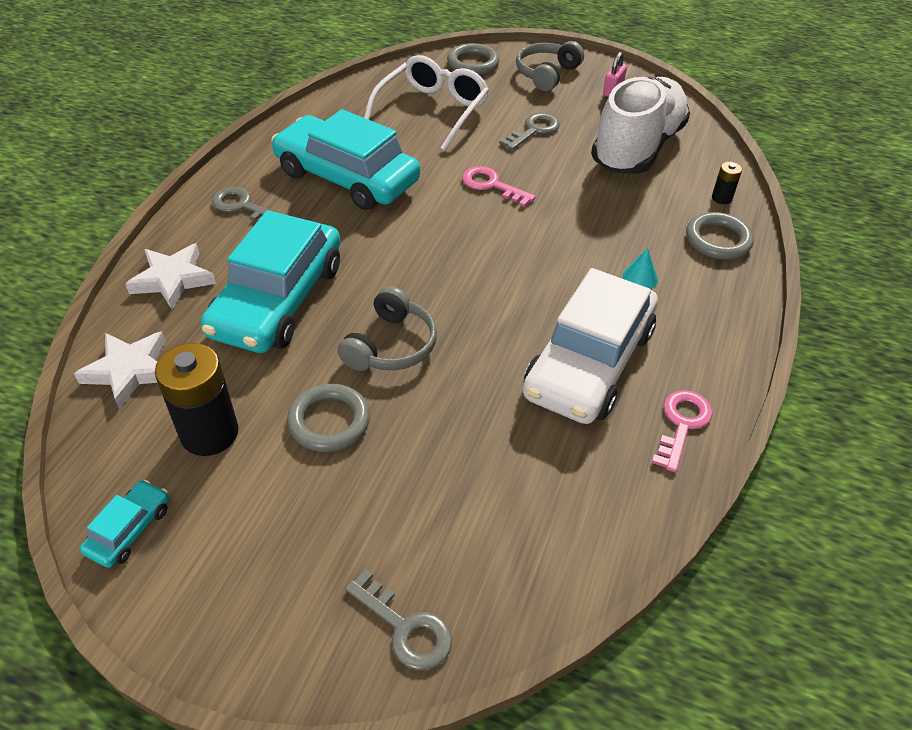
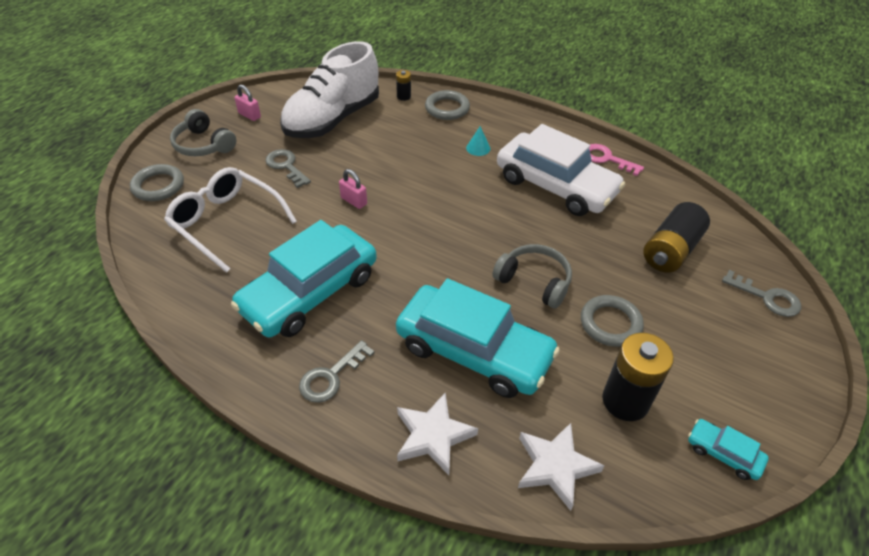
camera: 80 degrees left, 0 degrees up
(405, 627) = (766, 297): grey key -> grey key turned 75 degrees clockwise
(484, 500) = (671, 250): none -> black battery
(492, 185) = (354, 201): pink key -> pink padlock
(637, 148) = (332, 119): white shoe -> white shoe turned 90 degrees counterclockwise

